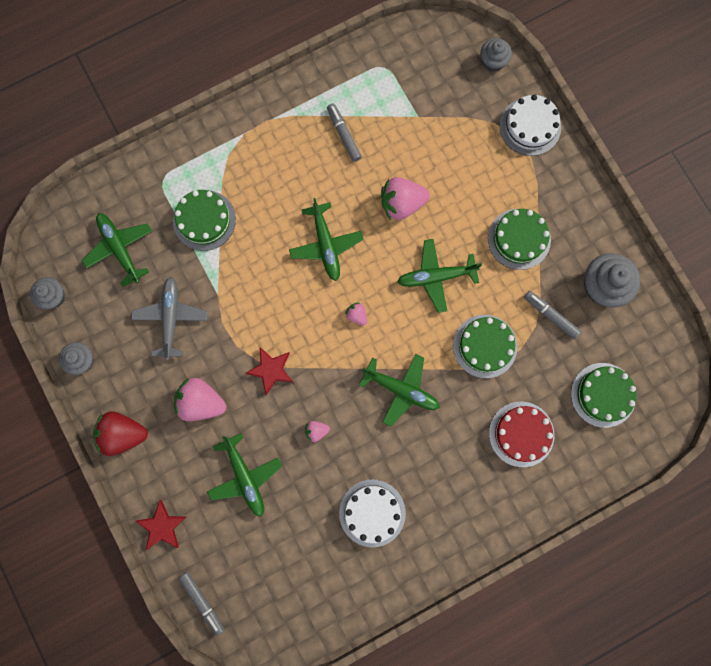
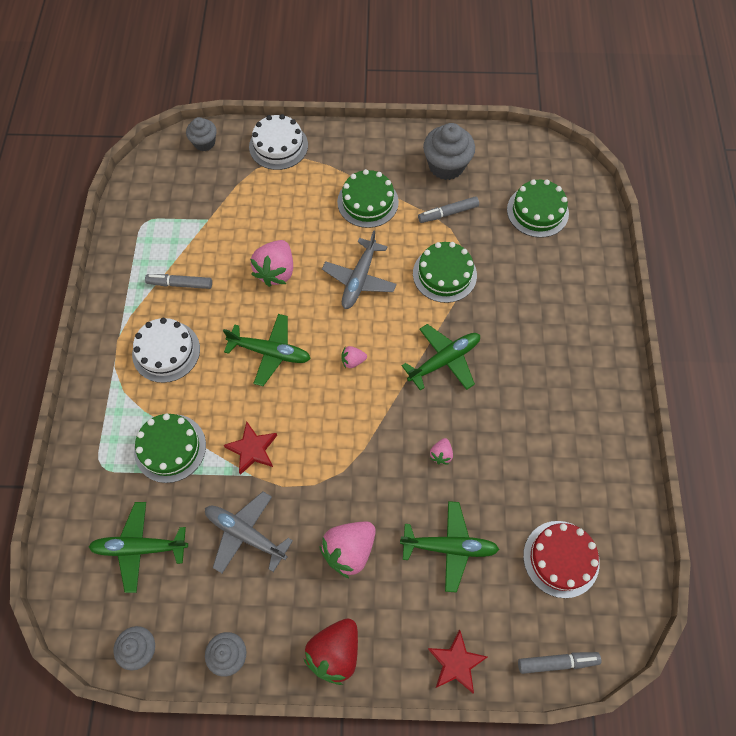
camera: 60 degrees left, 15 degrees down
(271, 370) = (358, 465): red star -> red star (252, 449)
(372, 513) = (546, 446): white cake -> white cake (166, 351)
(436, 277) = (359, 279): green plane -> grey plane
(521, 434) = (538, 287): red cake -> red cake (561, 558)

